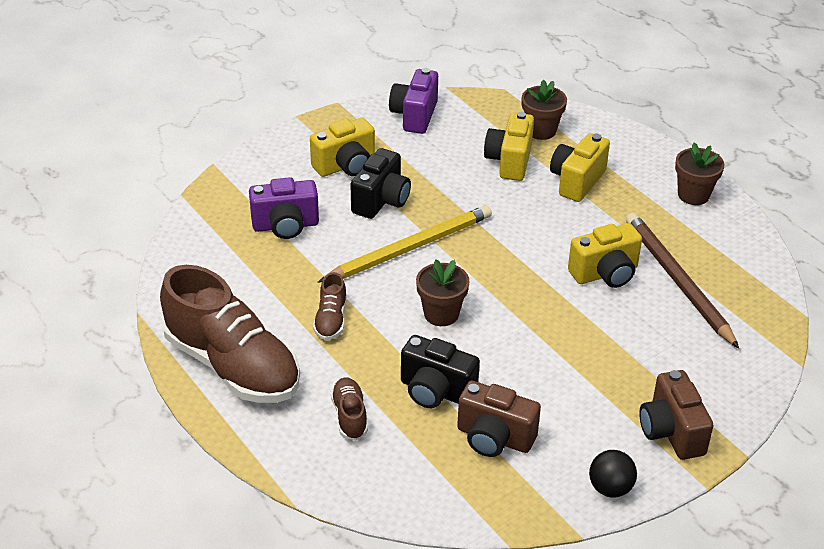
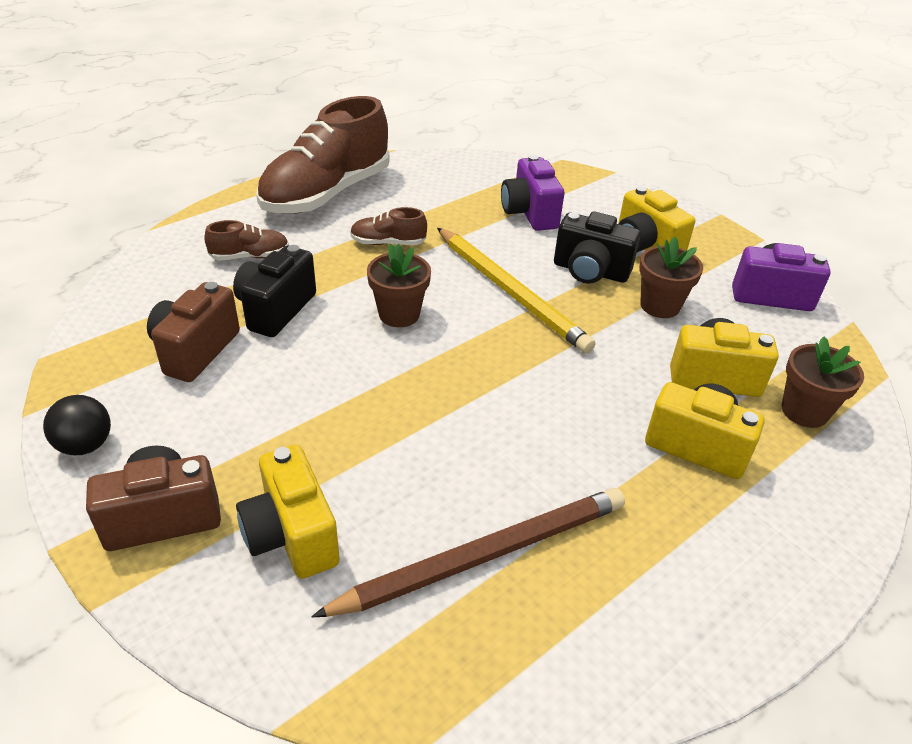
camera: 85 degrees right, 0 degrees up
(605, 274) = (489, 466): yellow camera -> yellow camera (292, 535)
(693, 195) = (721, 602): brown flower pot -> brown flower pot (660, 306)

